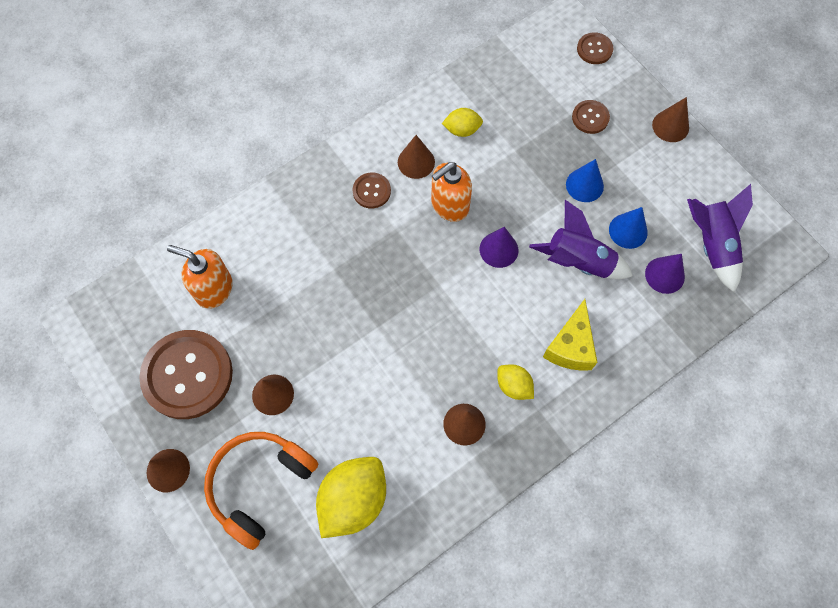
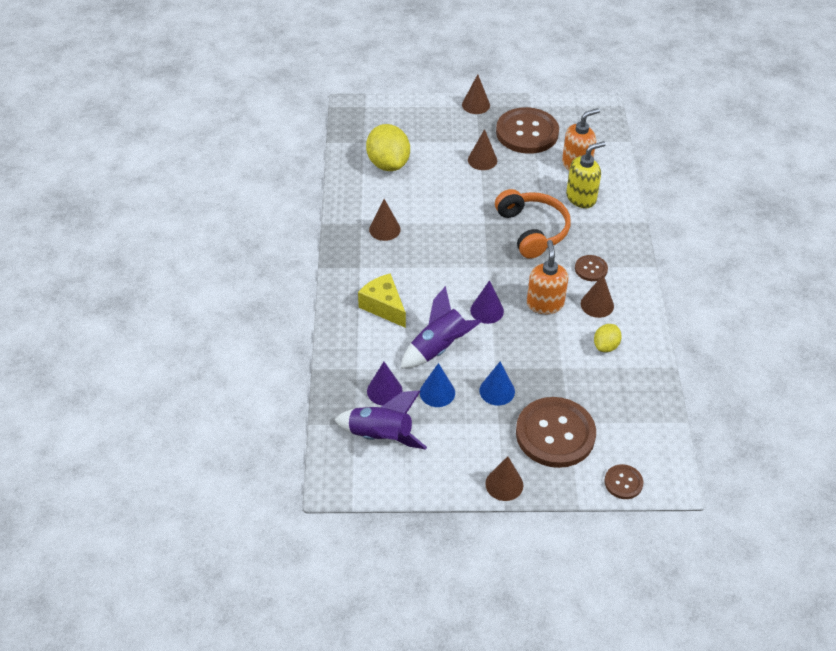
camera: 125 degrees right, 20 degrees down
(260, 485) = (433, 133): orange headphones -> orange headphones (532, 230)
(268, 255) = (581, 198): none -> yellow soap dispenser
(513, 386) = (385, 264): yellow lemon -> none
(590, 117) = (555, 434): brown button -> brown button, size x2.15

